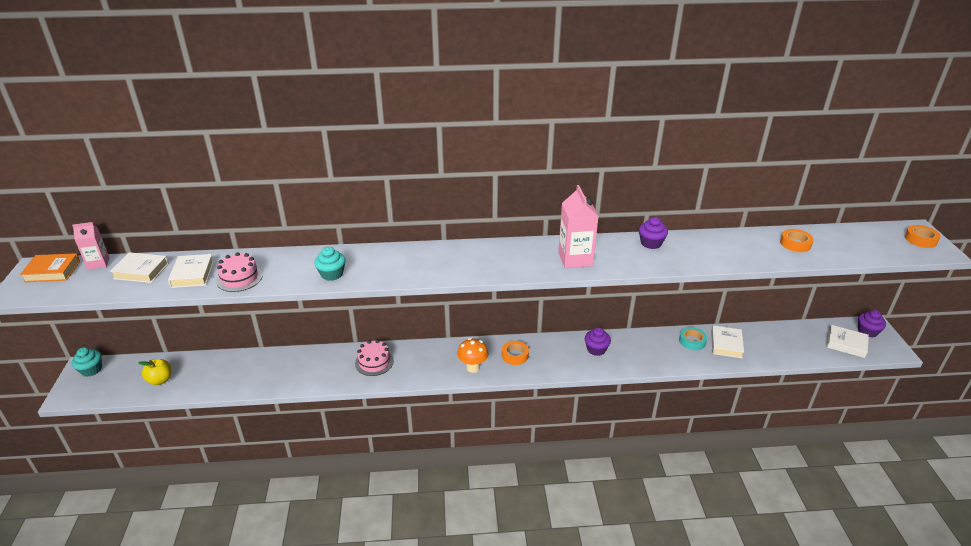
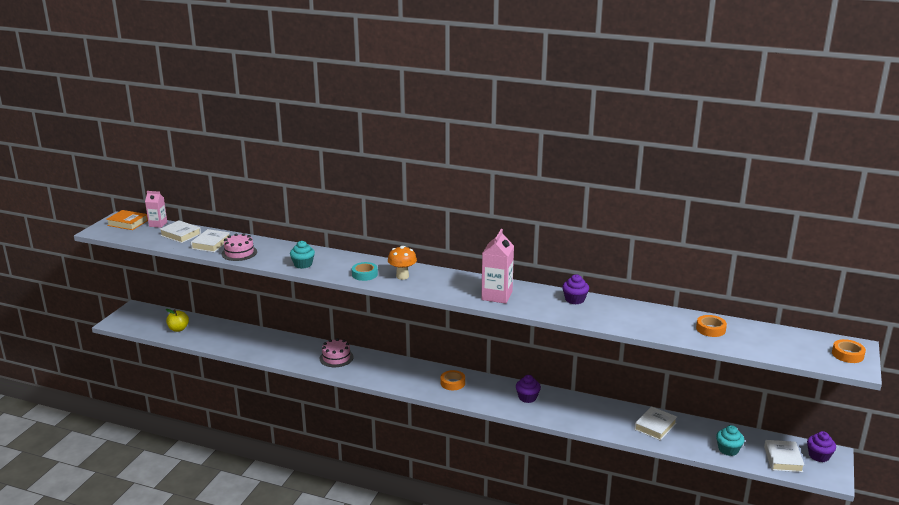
camera: 25 degrees right, 10 degrees down
(91, 370) = (139, 311): turquoise cupcake -> turquoise cupcake (728, 449)
(473, 368) = (410, 382): orange mushroom -> orange mushroom (402, 276)
(692, 341) = (624, 415): turquoise tape -> turquoise tape (364, 274)
(846, 344) = (783, 459): white book -> white book turned 45 degrees clockwise

